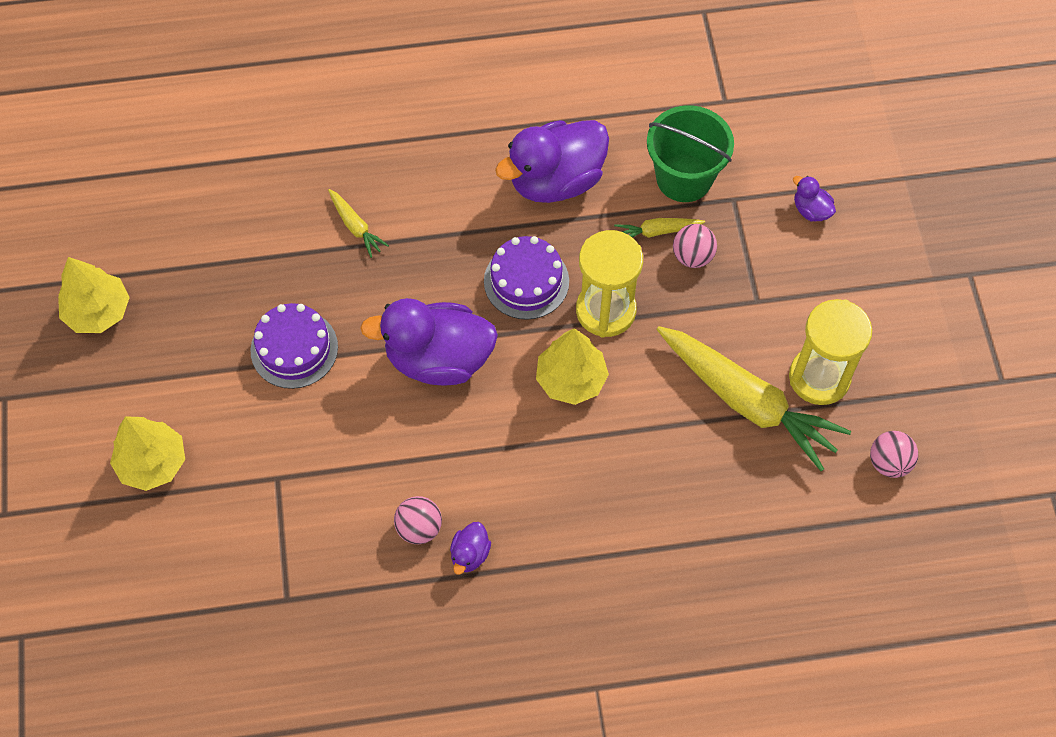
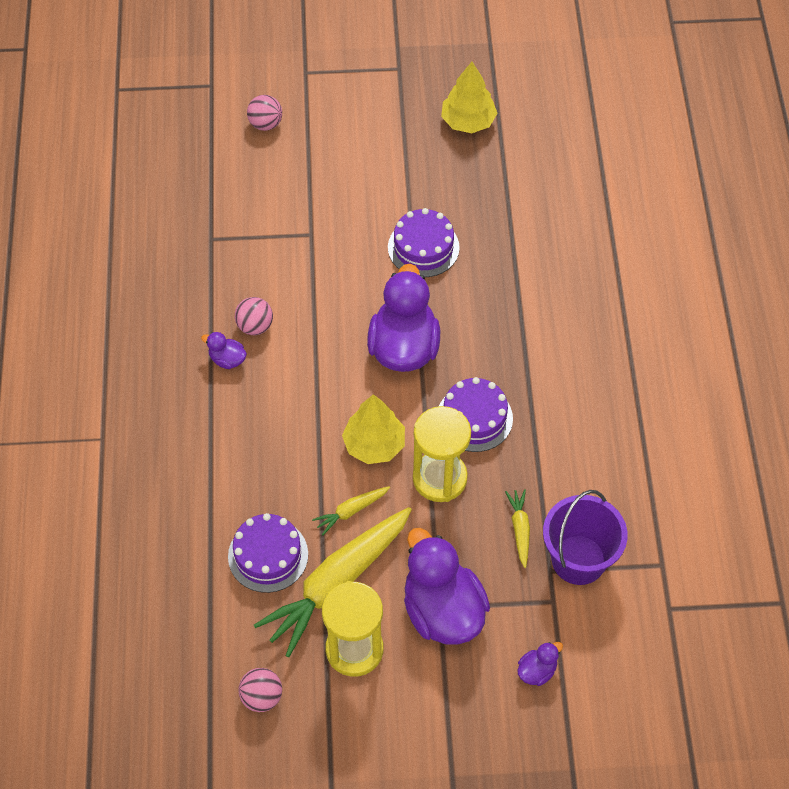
camera: 95 degrees right, 5 degrees down
(153, 463) = (334, 157): yellow tree -> none
(356, 227) = (537, 293): yellow carrot -> yellow carrot (351, 511)
(556, 180) = (579, 450): purple duck -> purple duck (442, 610)
(684, 178) = (578, 559): green bucket -> purple bucket
(692, 256) = (491, 557): pink ball -> pink ball (265, 124)
(724, 476) = (268, 555): none -> purple cake

